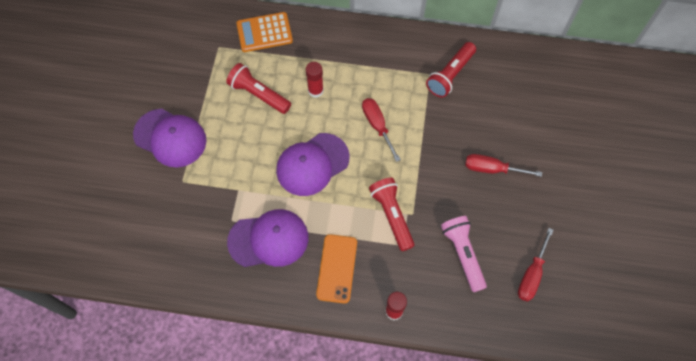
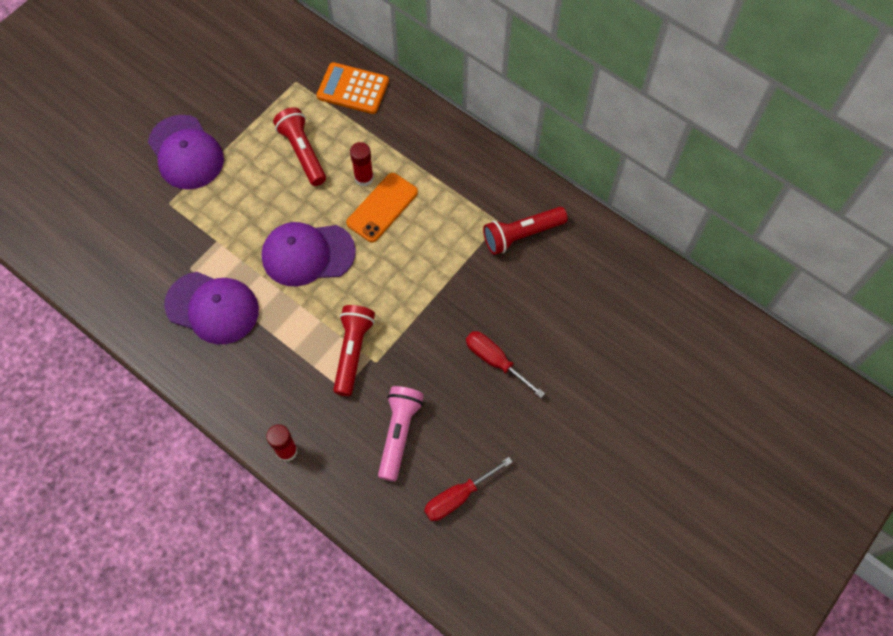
camera: 30 degrees right, 0 degrees up
(337, 268) = (259, 374): orange phone -> orange phone (382, 207)
(377, 126) = (403, 249): red screwdriver -> none

